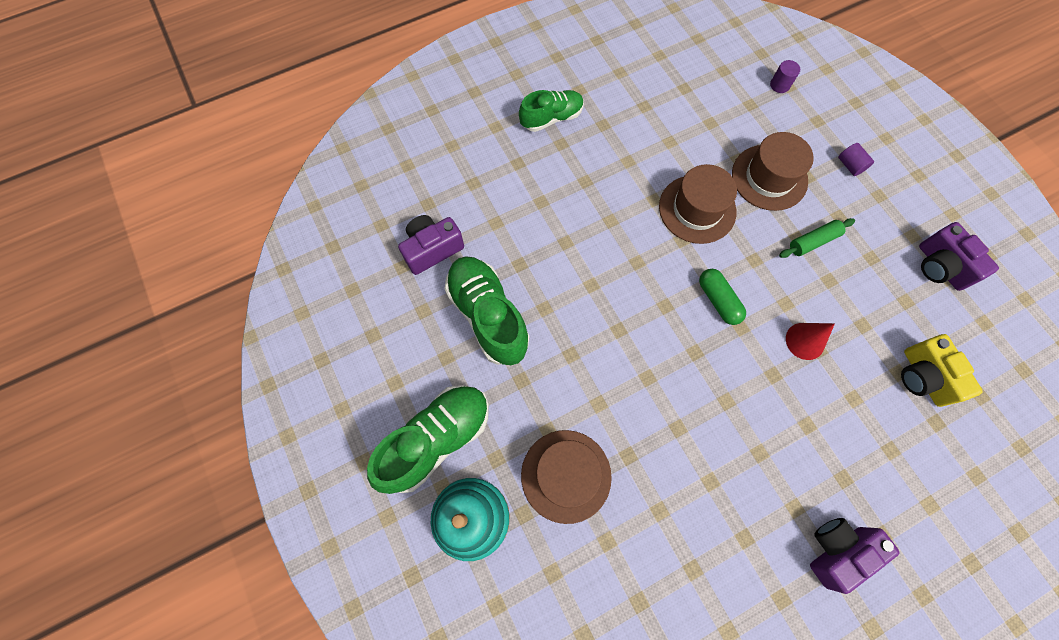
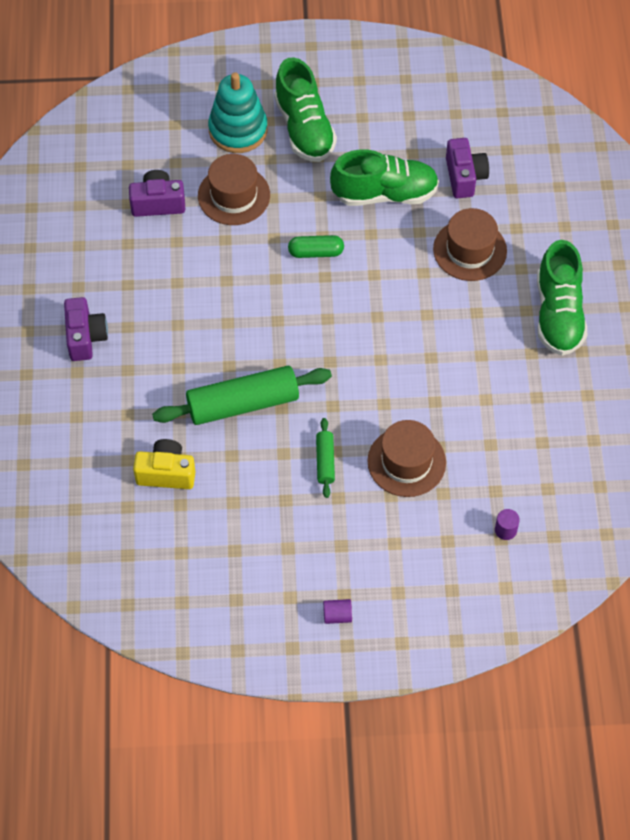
camera: 115 degrees right, 10 degrees down
(551, 118) = (558, 314): green shoe -> green shoe, size x1.57
(697, 209) = (404, 386): brown hat -> brown hat (470, 250)
(718, 300) = (311, 359): green capsule -> green capsule (316, 252)
(805, 341) = (243, 403): red cone -> green rolling pin
(850, 165) = (384, 539): purple cylinder -> purple cylinder (337, 615)
(940, 266) = (248, 550): purple camera -> purple camera (158, 203)

